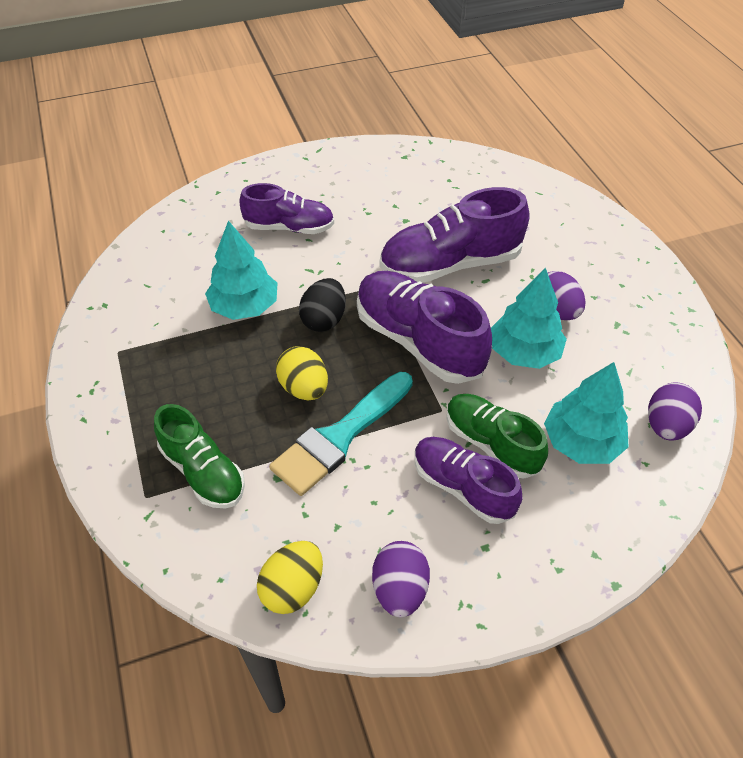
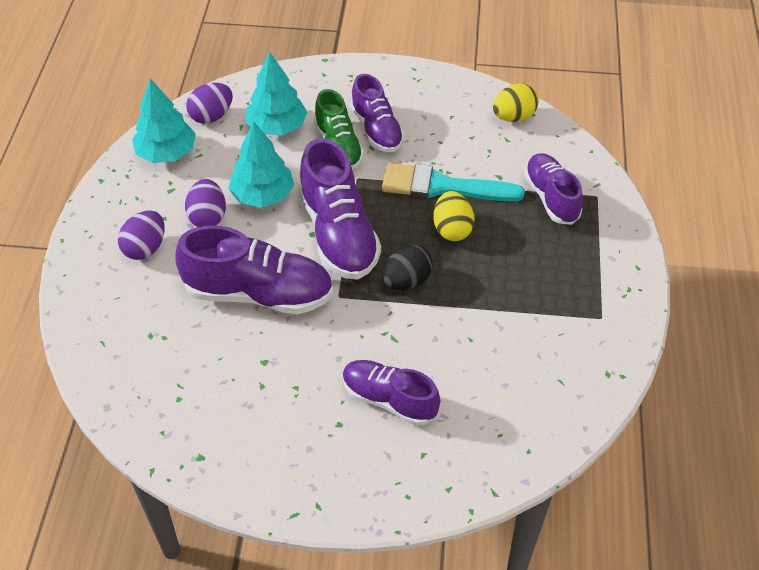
camera: 155 degrees left, 0 degrees up
(203, 472) = (551, 197): green shoe -> purple shoe
(244, 306) = (473, 321): turquoise tree -> turquoise tree (166, 153)
(340, 437) = (442, 186): turquoise brush -> turquoise brush turned 150 degrees counterclockwise
(400, 589) = (450, 96): purple egg -> purple egg (145, 248)

